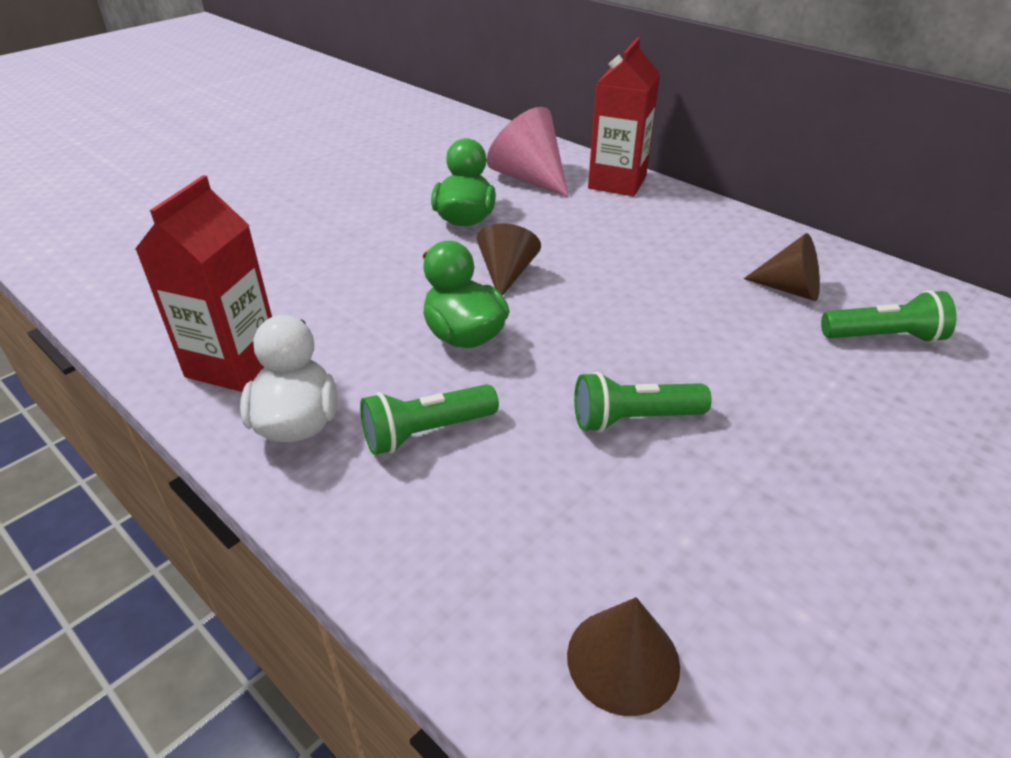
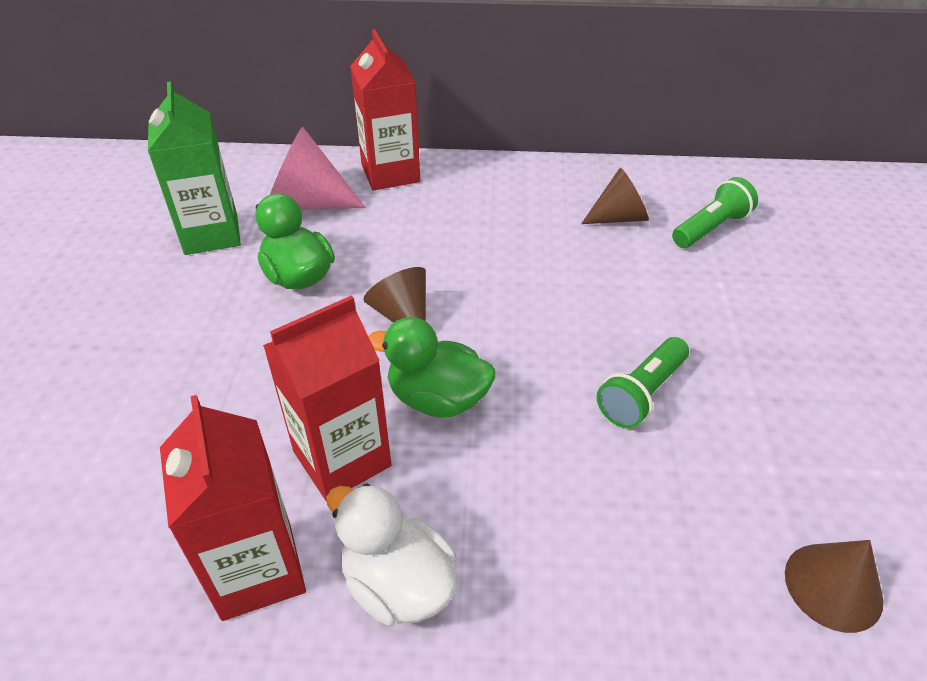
camera: 40 degrees left, 5 degrees up
(356, 335) = (342, 459): none -> red carton
(426, 432) = (516, 511): green flashlight -> none
(441, 172) = (211, 234): none -> green carton

